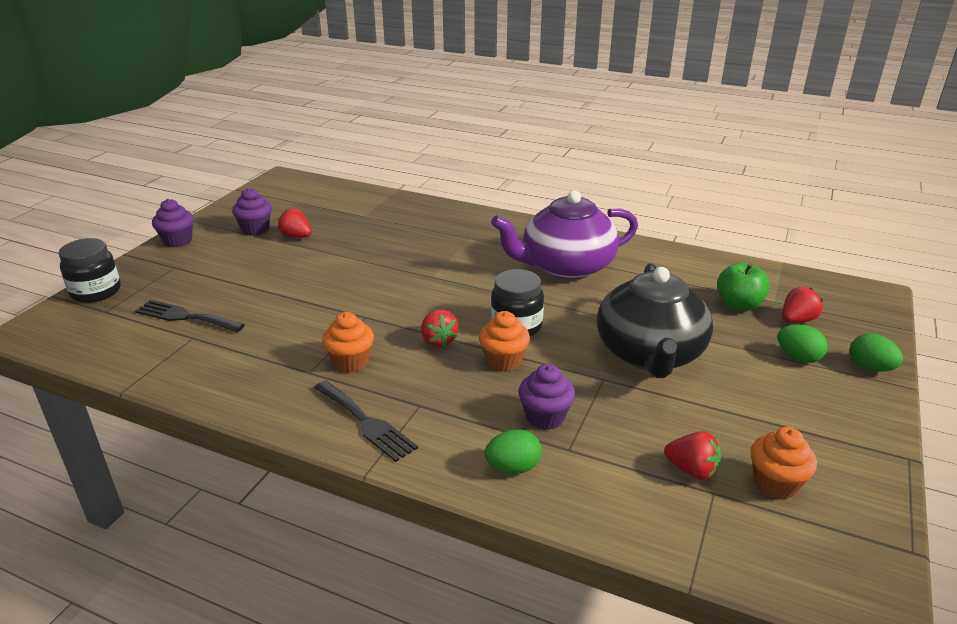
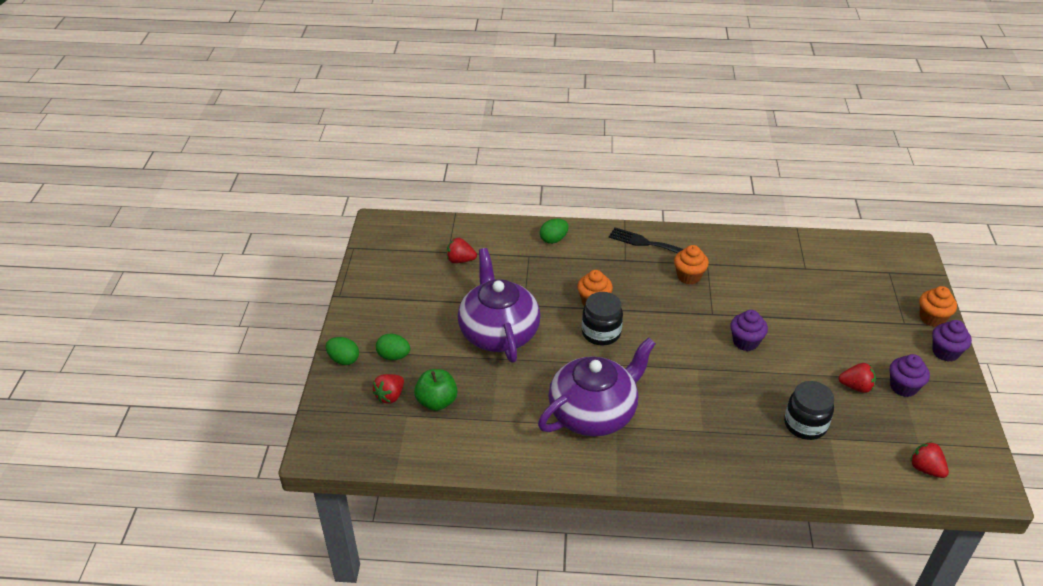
camera: 160 degrees right, 10 degrees up
(96, 292) = (921, 285): black jar -> black jar (805, 424)
(185, 317) = (831, 281): black fork -> none
(438, 340) = (646, 306): red strawberry -> red strawberry (926, 469)
(545, 417) = (549, 270): purple cupcake -> purple cupcake (745, 342)
(649, 354) = (498, 332): black teapot -> purple teapot
(775, 484) = (416, 263): orange cupcake -> orange cupcake (932, 318)

